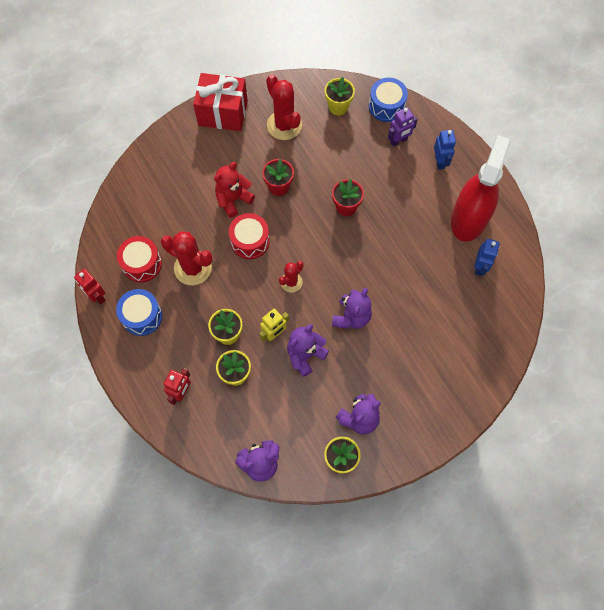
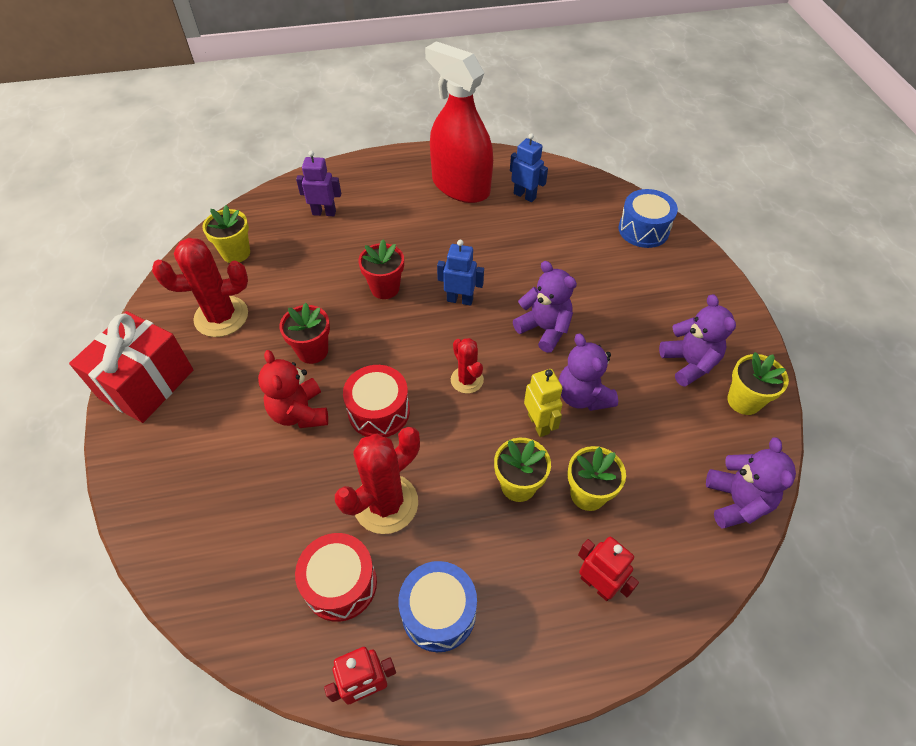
camera: 70 degrees left, 15 degrees down
(386, 106) = (269, 209): blue drum -> blue drum (643, 230)
(398, 141) = (324, 213): purple robot -> purple robot turned 75 degrees counterclockwise
(440, 162) = (375, 187): blue robot -> blue robot (460, 300)

